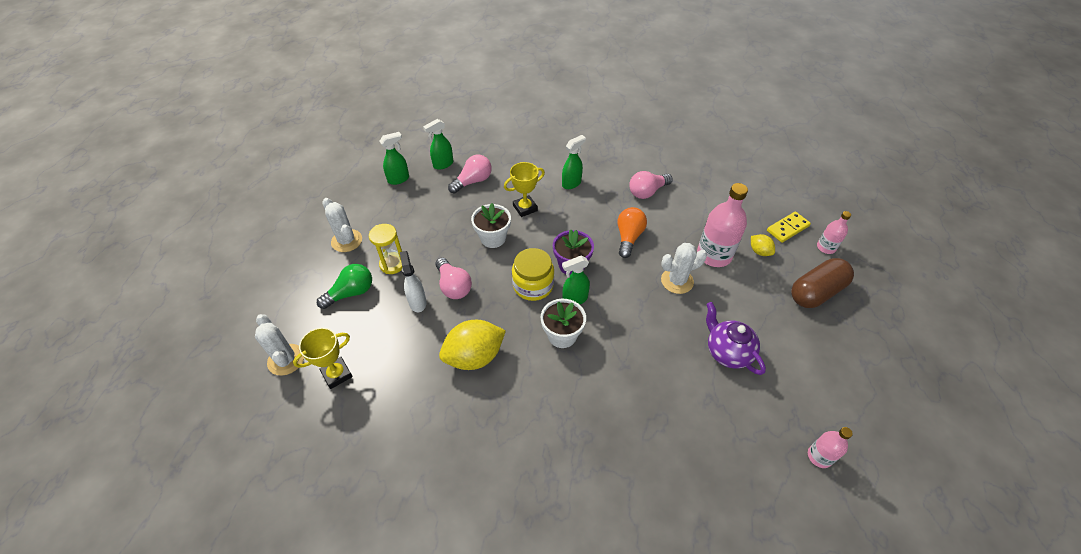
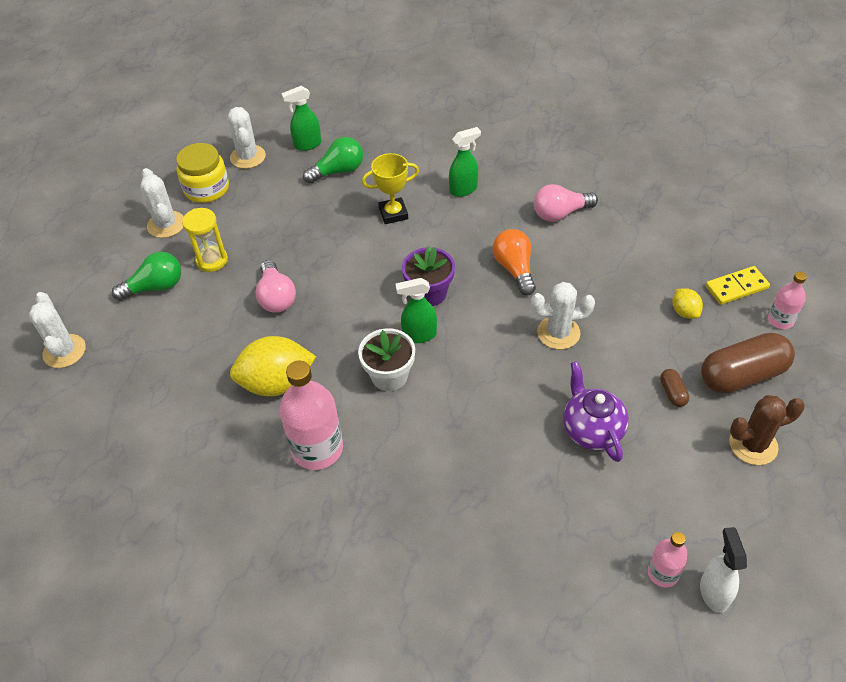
camera: 15 degrees right, 0 degrees up
(337, 374) = (115, 377): yellow trophy -> none
(399, 179) = (248, 157): green spray bottle -> white cactus
(417, 302) = (228, 309): white spray bottle -> white spray bottle (713, 592)
(473, 181) = (338, 171): pink light bulb -> green light bulb
(493, 238) = (341, 246): white flower pot -> none
(533, 285) = (373, 311): yellow jar -> yellow jar (206, 188)
(628, 237) = (514, 269): orange light bulb -> orange light bulb turned 45 degrees counterclockwise
(714, 255) = (620, 307): pink bottle -> pink bottle (317, 449)
(773, 313) = (672, 393): none -> brown capsule
(843, 343) = (753, 445): none -> brown cactus

